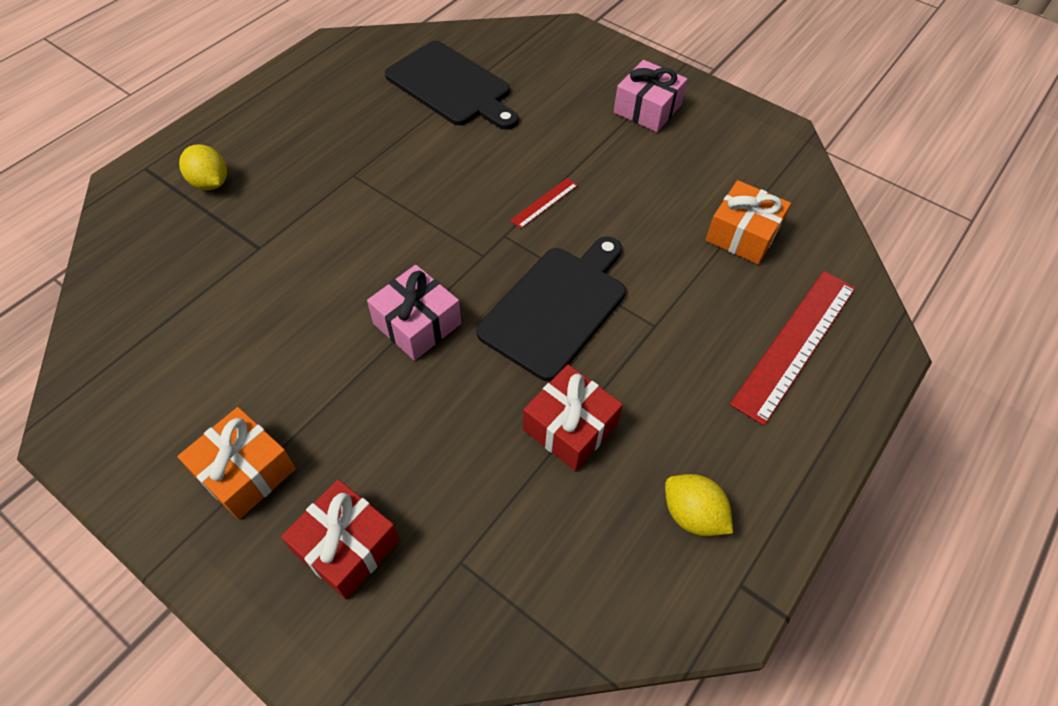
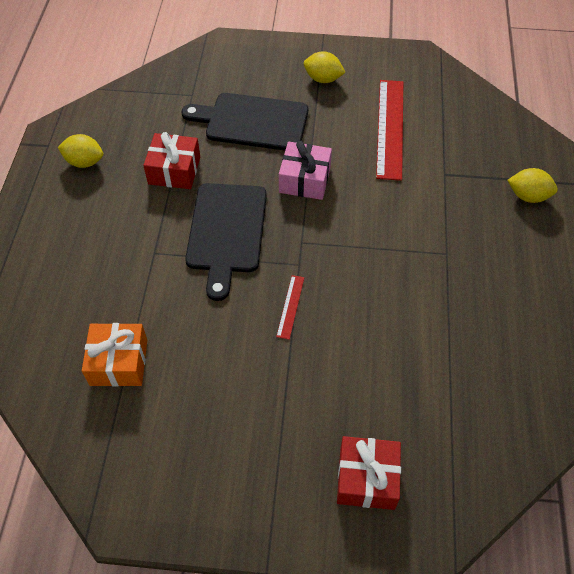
camera: 150 degrees right, 0 degrees up
(245, 472) = (323, 79): orange gift -> yellow lemon
(346, 546) = (248, 77): red gift -> red gift (367, 478)
(452, 86) = (462, 385): black cutting board -> black cutting board (252, 122)
(647, 109) = (269, 466): pink gift -> none
(795, 343) = (50, 288): red ruler -> red ruler (390, 128)

